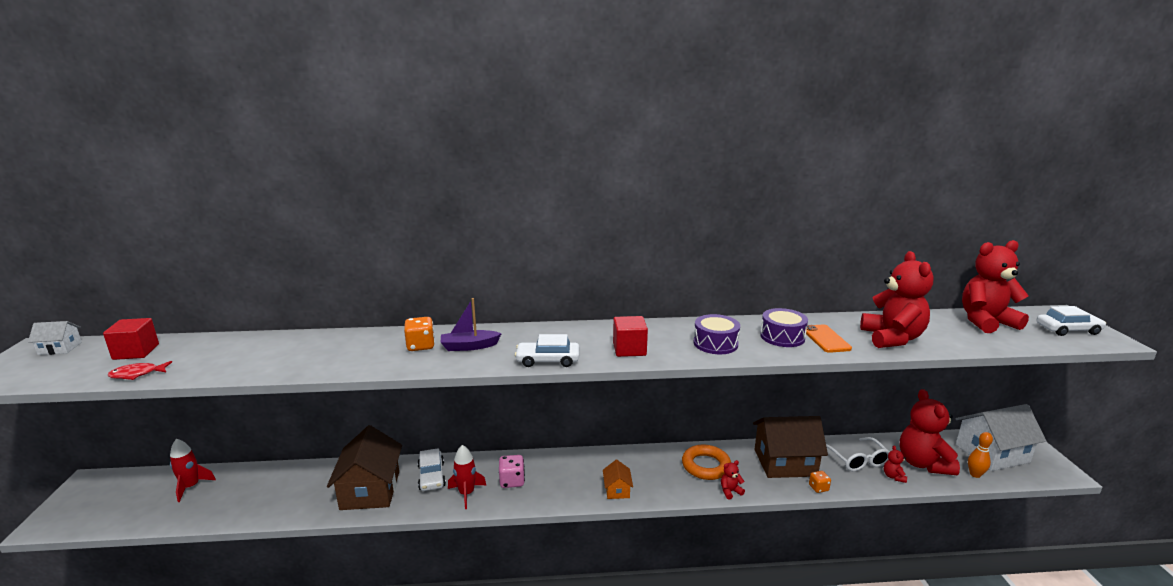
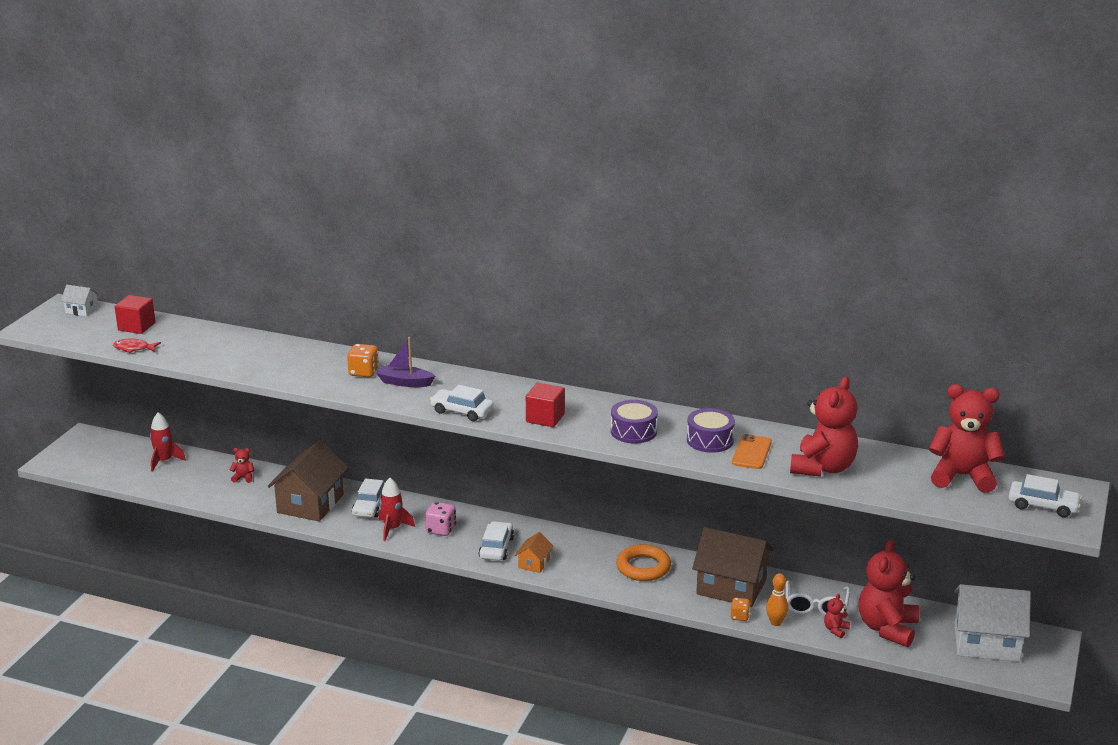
camera: 25 degrees right, 5 degrees up
(573, 484) = (496, 548): none -> white car
(730, 491) = (644, 594): red teddy bear -> red teddy bear (243, 478)
(975, 474) = (933, 653): orange bowling pin -> orange bowling pin (776, 622)

